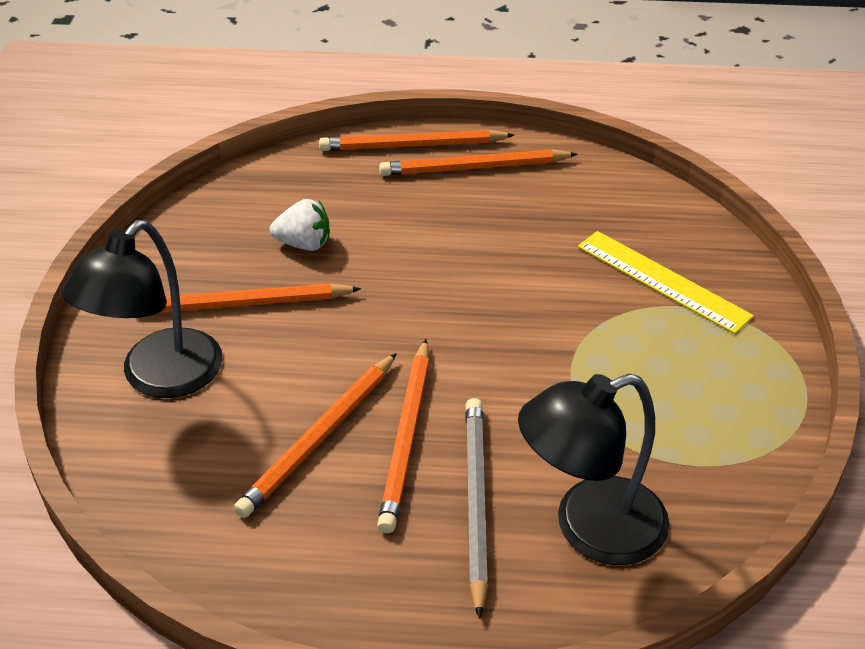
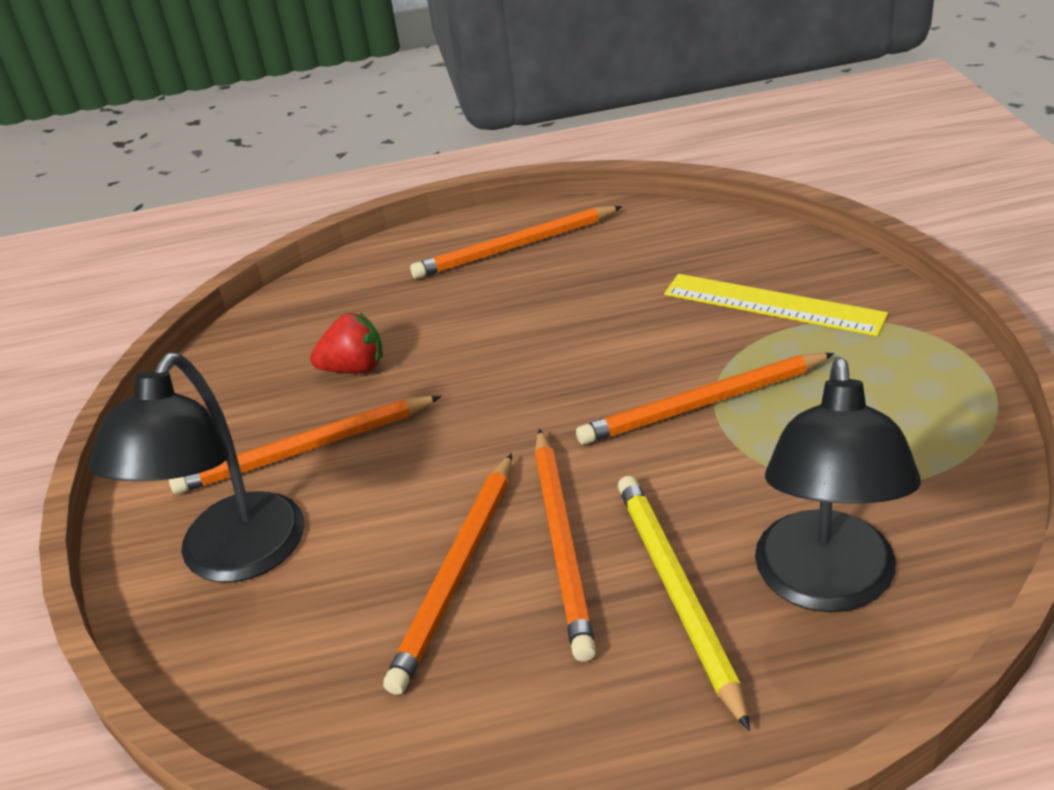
camera: 10 degrees left, 5 degrees down
(304, 244) = (354, 368): white strawberry -> red strawberry
(412, 146) = (438, 242): orange pencil -> orange pencil (703, 404)
(475, 502) = (677, 594): grey pencil -> yellow pencil
(590, 528) = (826, 585): black lamp -> black lamp turned 45 degrees counterclockwise

